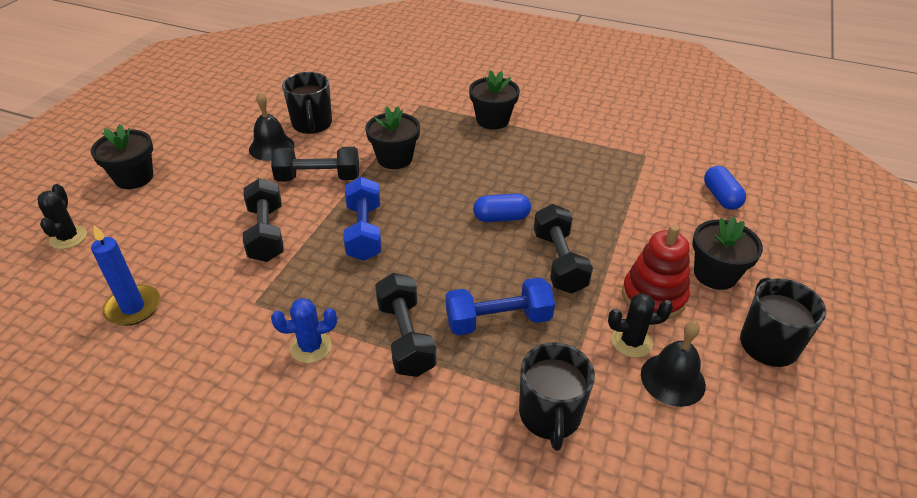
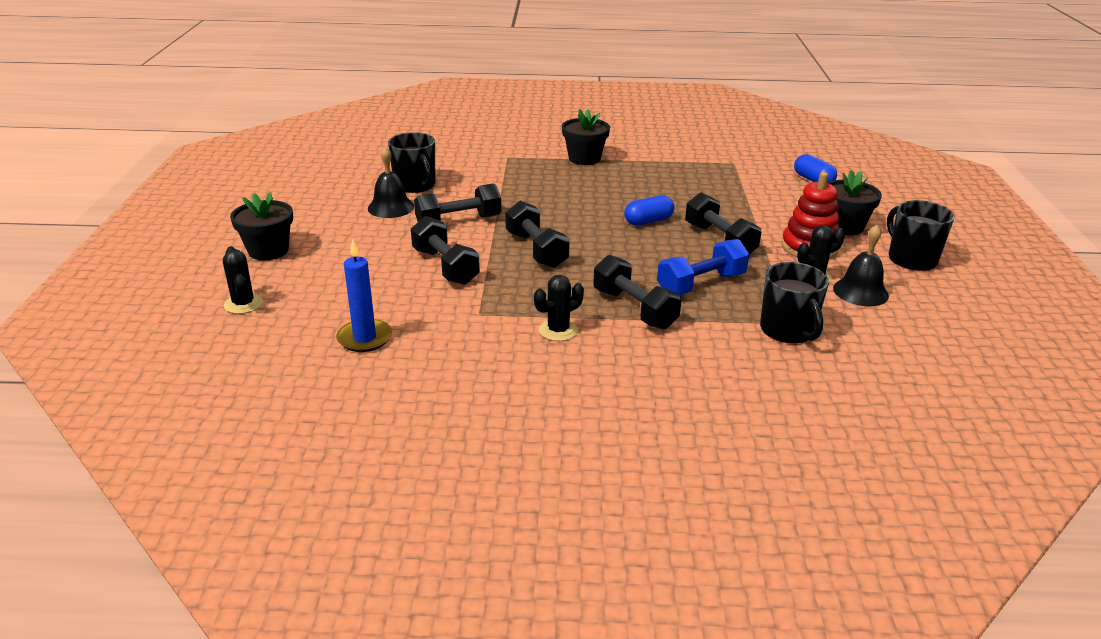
camera: 20 degrees left, 10 degrees down
(311, 347) = (558, 330): blue cactus -> black cactus
(364, 232) = (536, 250): blue dumbbell -> black dumbbell
(394, 158) = (518, 197): black flower pot -> none

